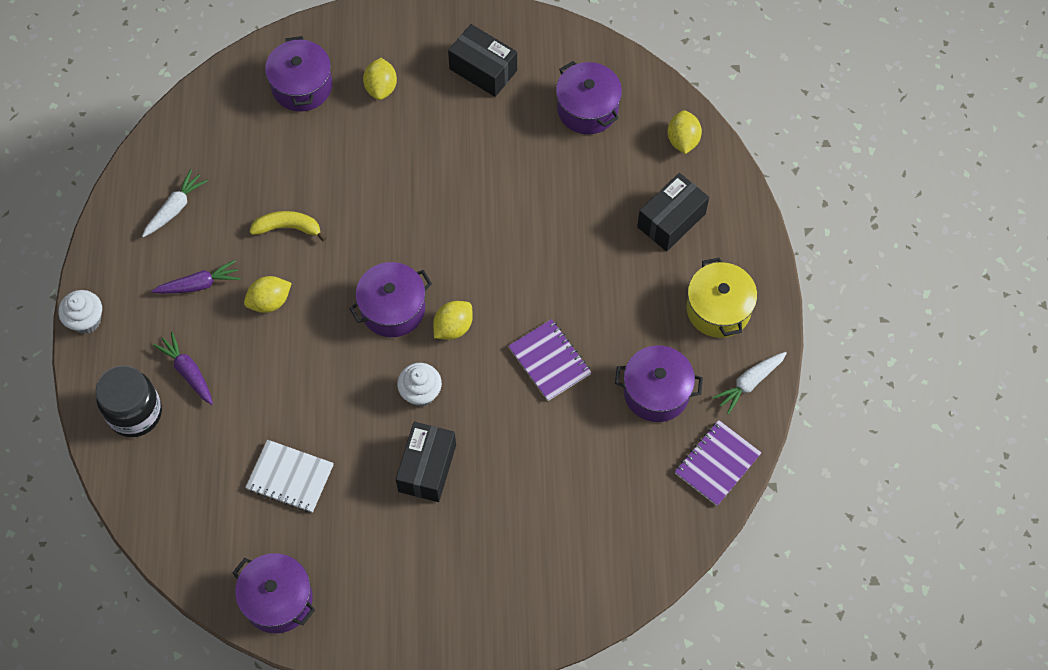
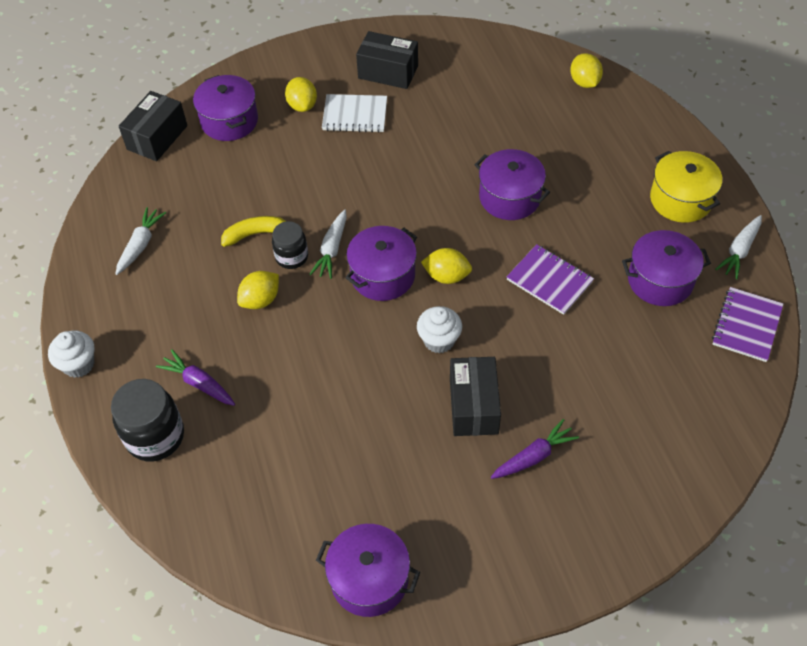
camera: 15 degrees left, 10 degrees down
(199, 284) = (185, 303): purple carrot -> purple carrot (533, 456)
(290, 477) = (338, 453): white notebook -> white notebook (355, 115)
(313, 263) = (292, 257): none -> black jar
(354, 266) = (332, 249): none -> white carrot
(453, 327) = (446, 276): yellow lemon -> yellow lemon turned 75 degrees clockwise
(587, 109) = (491, 79): purple pot -> purple pot (509, 197)
(671, 220) = (604, 142): black box -> black box (157, 137)

